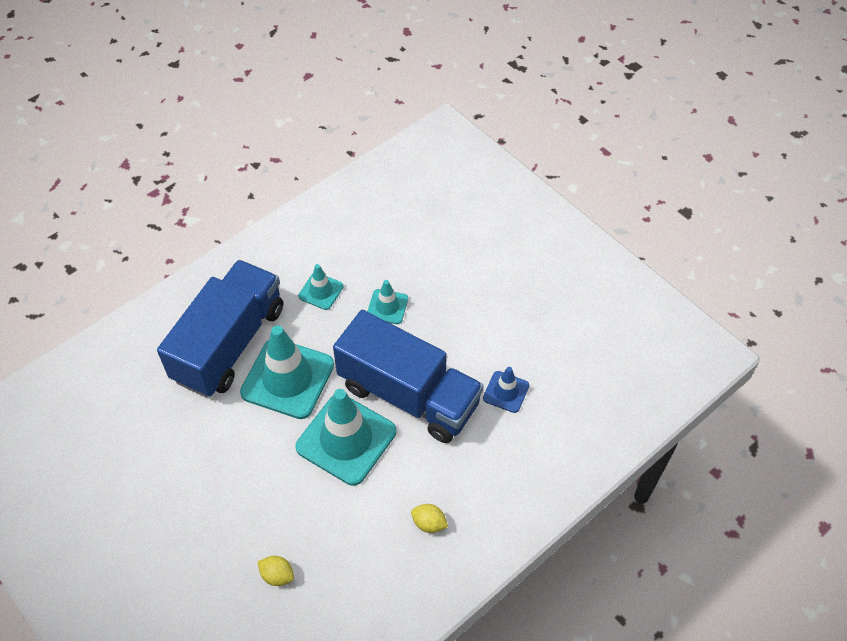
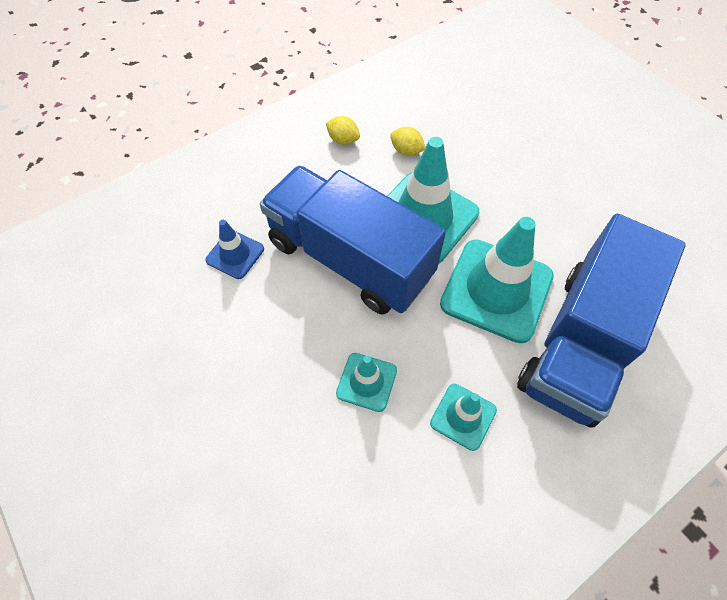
camera: 175 degrees left, 5 degrees up
(277, 575) = (483, 113): yellow lemon -> yellow lemon (406, 151)

